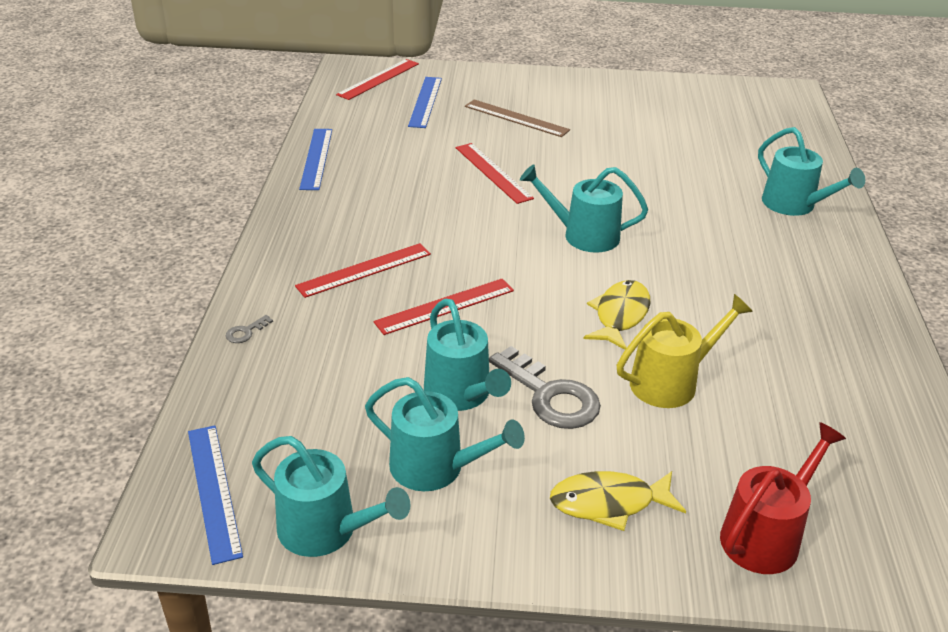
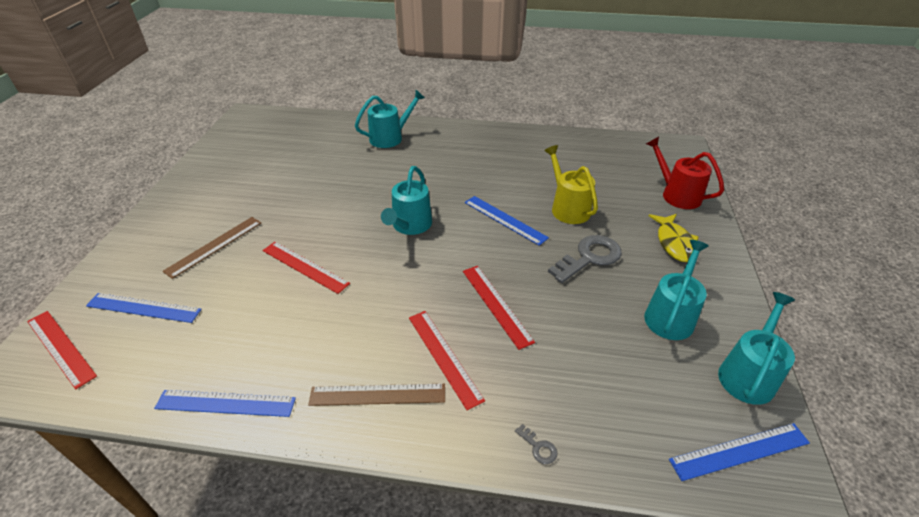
camera: 85 degrees left, 5 degrees up
(318, 232) = (377, 395): none -> brown ruler
(461, 394) = (596, 300): turquoise watering can -> none
(493, 172) = (305, 266): red ruler -> red ruler turned 60 degrees clockwise
(620, 315) = (505, 219): yellow fish -> blue ruler

